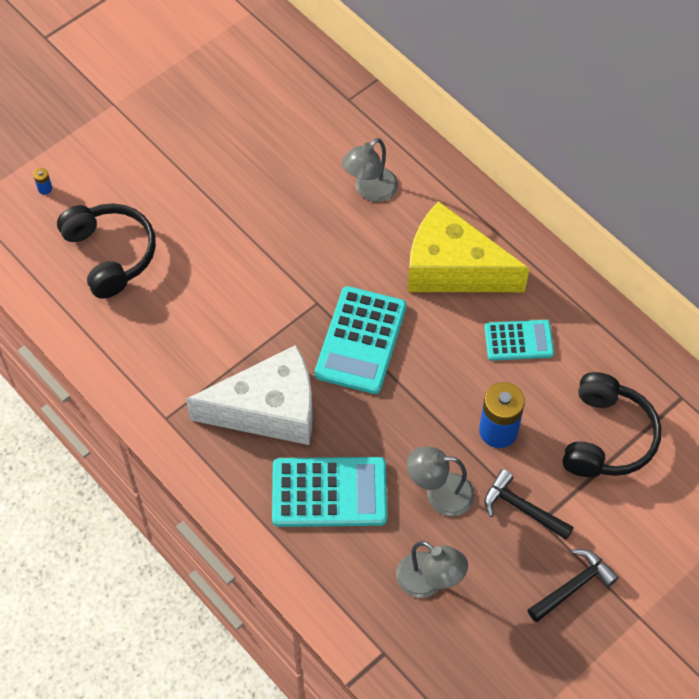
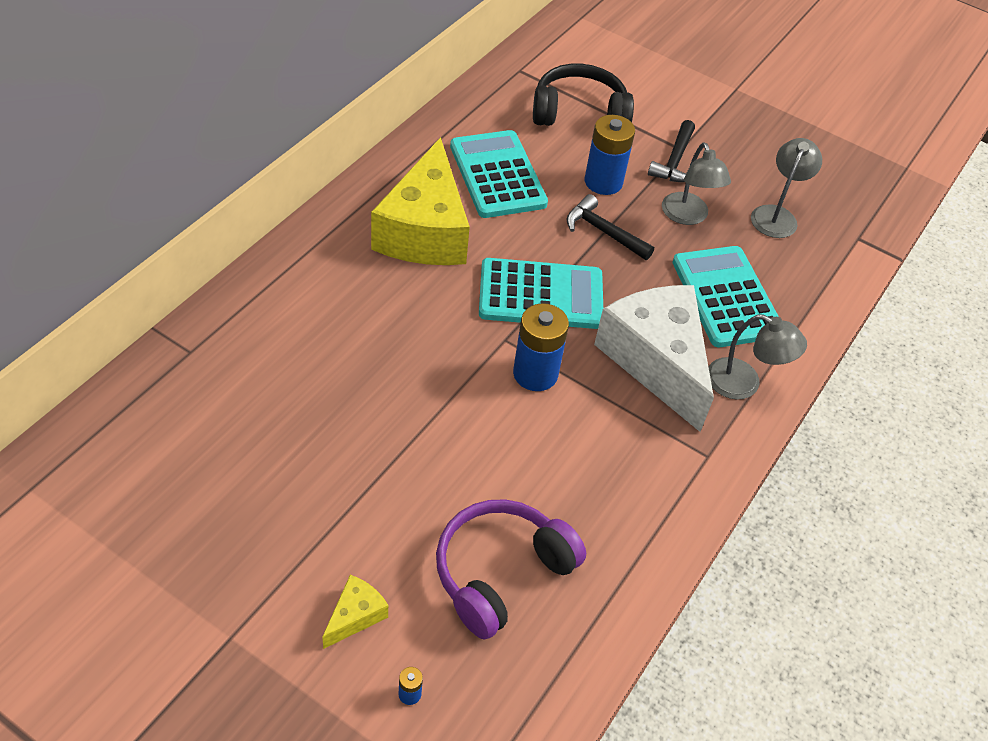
camera: 110 degrees left, 10 degrees down
(106, 168) = (355, 616): none -> yellow cheese
(110, 254) = (501, 573): black headphones -> purple headphones
(277, 316) = (535, 374): none -> blue battery
(370, 191) = (333, 312): grey lamp -> grey lamp (744, 384)
(518, 341) = (497, 175): turquoise calculator -> turquoise calculator, size x1.64
(573, 586) = (730, 126): black hammer -> black hammer (603, 231)

